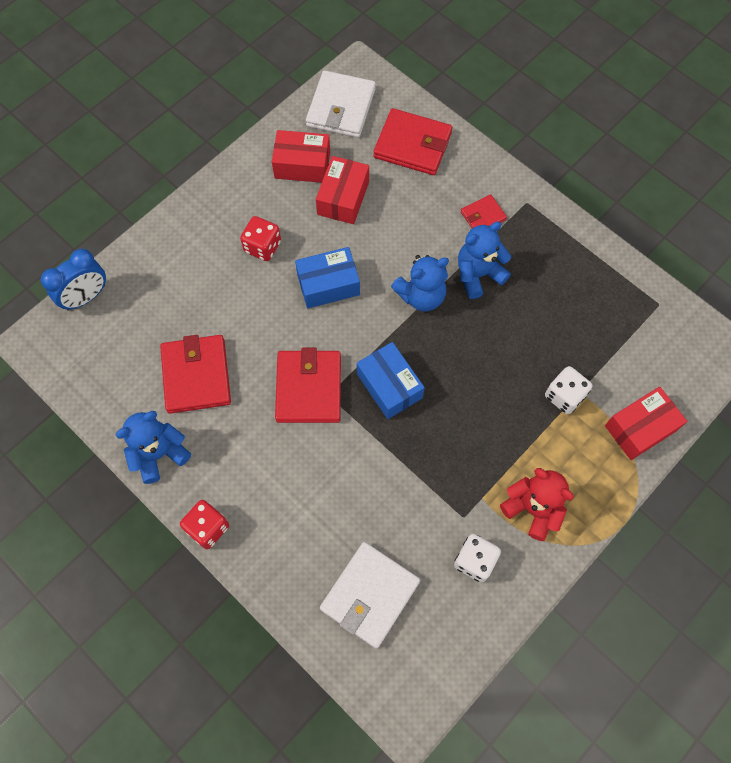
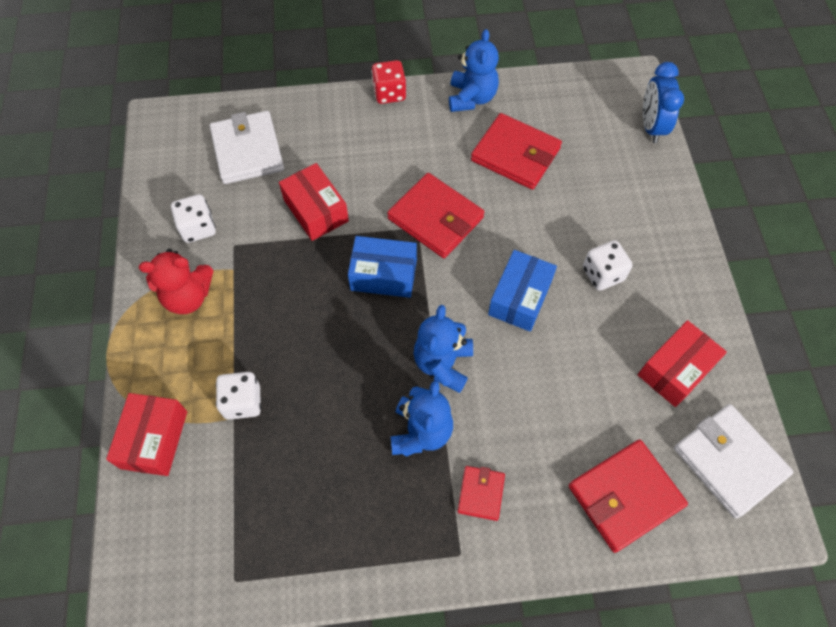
camera: 130 degrees right, 5 degrees down
(262, 247) = (602, 274): red dice -> white dice
(343, 198) = (606, 378): red box -> red box (316, 210)

